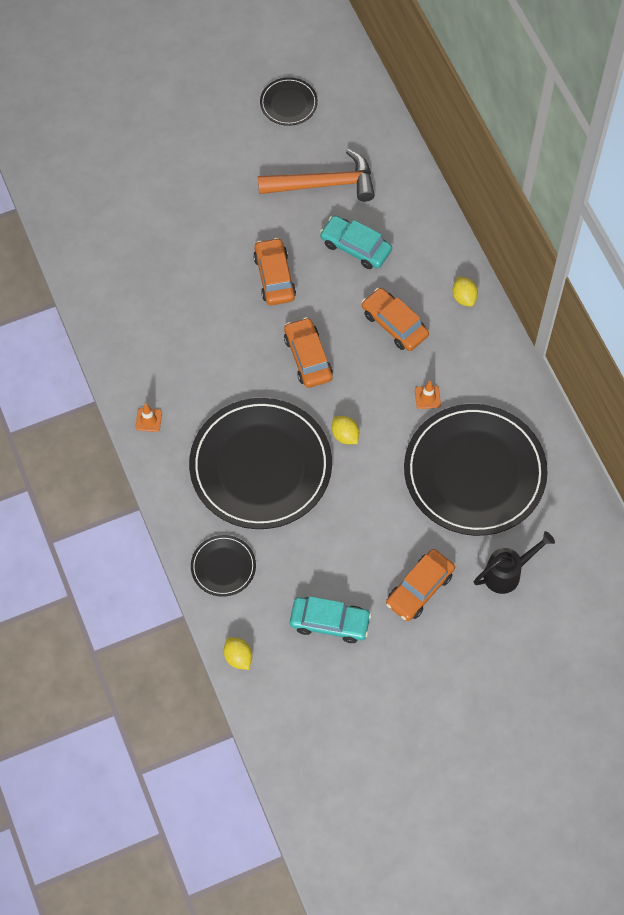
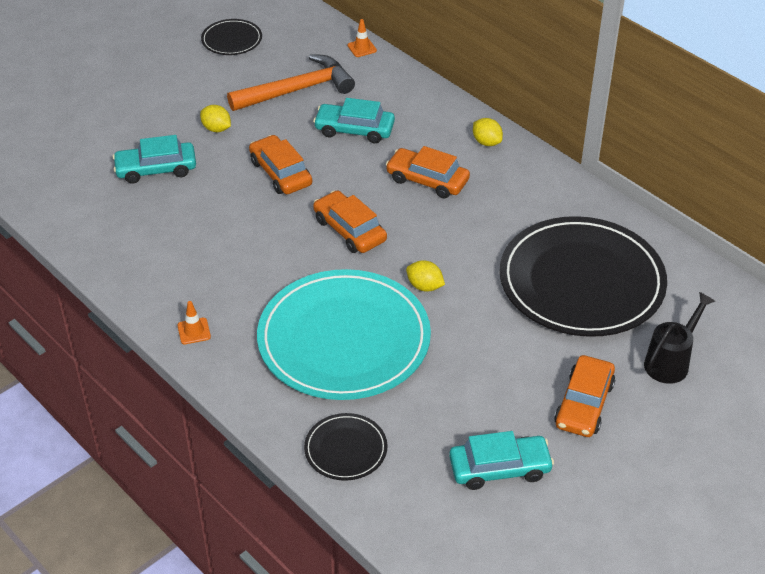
camera: 20 degrees left, 20 degrees down
(173, 240) = (156, 169): none -> turquoise car
(238, 657) = (408, 539): yellow lemon -> yellow lemon (216, 129)
(260, 466) = (344, 339): black plate -> turquoise plate
(427, 397) = (495, 231): orange traffic cone -> orange traffic cone (362, 48)

